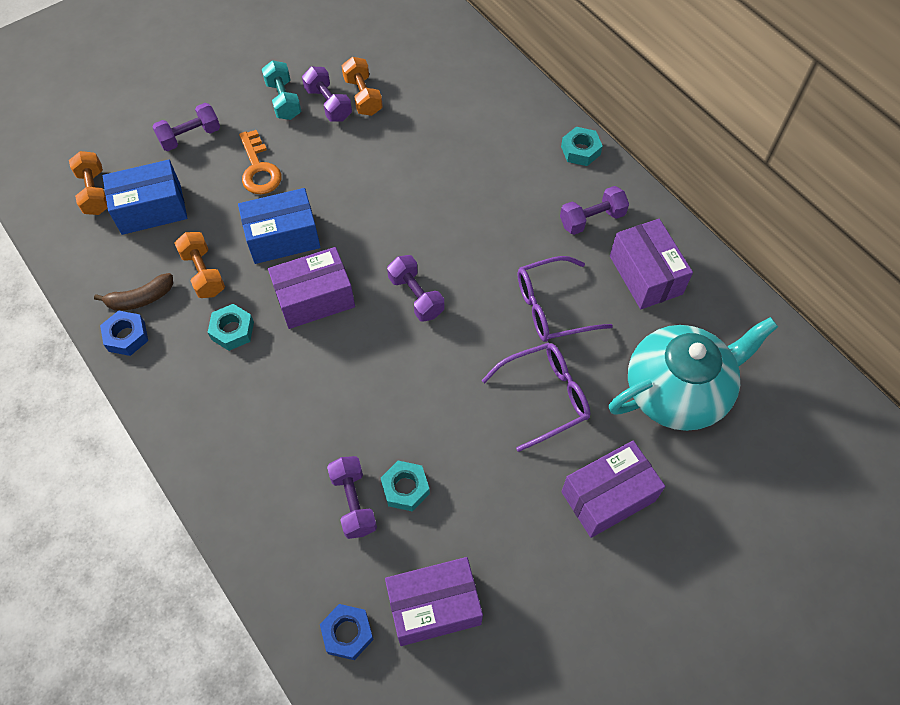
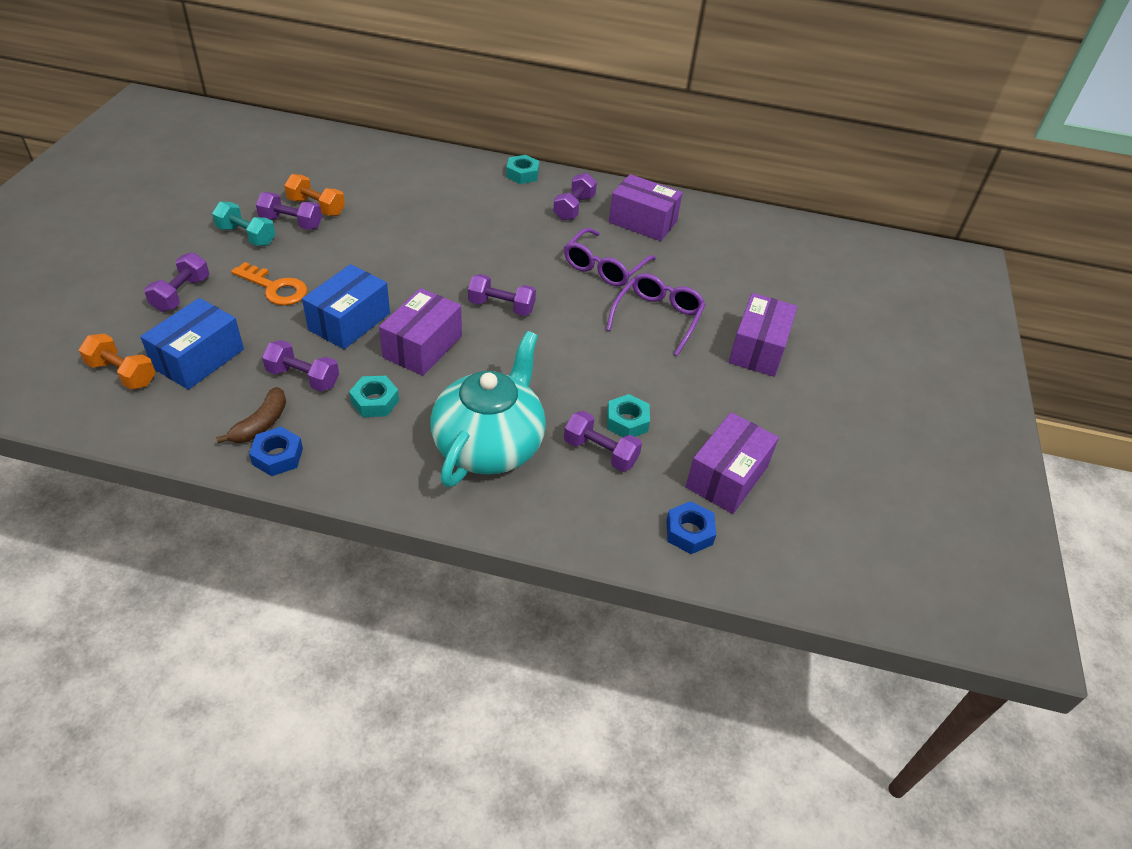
camera: 45 degrees left, 15 degrees down
(203, 273) = (303, 377): orange dumbbell -> purple dumbbell
(678, 391) = (732, 272): turquoise teapot -> turquoise teapot (489, 445)

